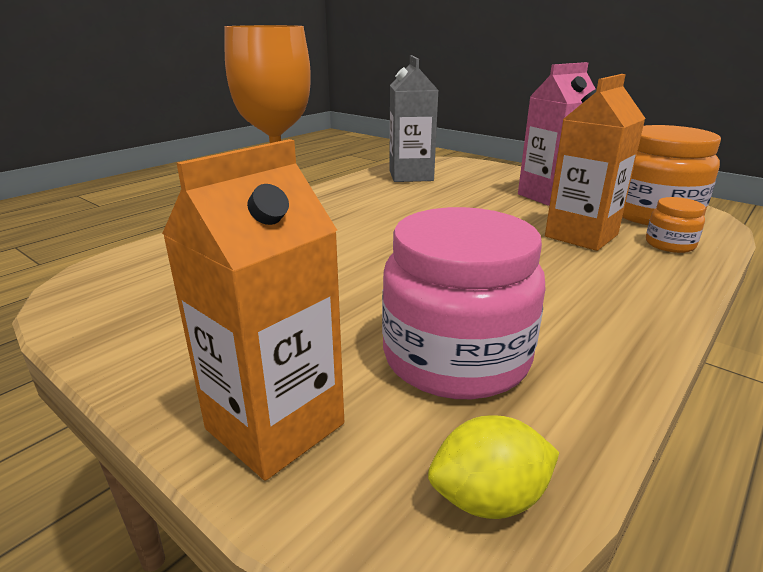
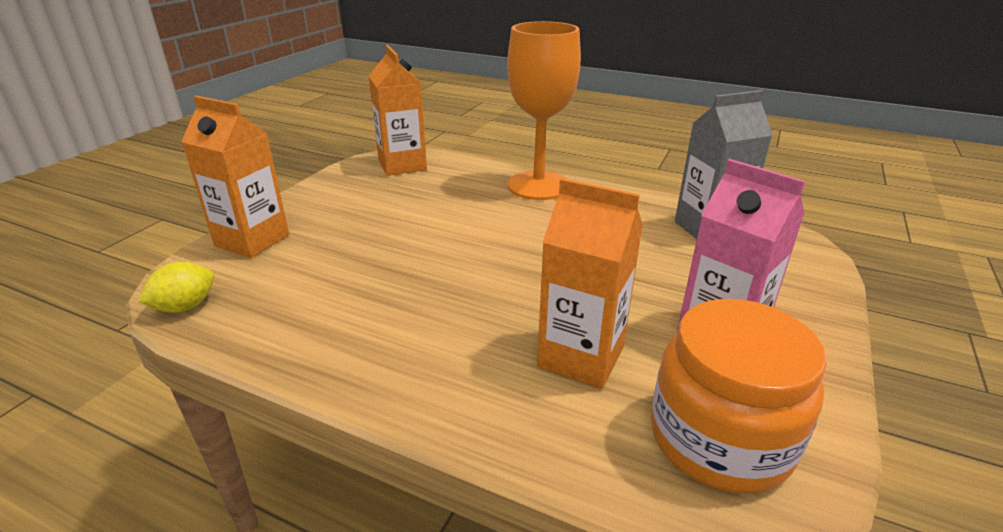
camera: 75 degrees right, 5 degrees up
(125, 278) = (402, 165): none -> orange carton
(456, 357) = (314, 288): pink jar -> none
(489, 499) = (185, 306): yellow lemon -> yellow lemon turned 75 degrees clockwise
(669, 244) = (592, 437): orange jar -> none

